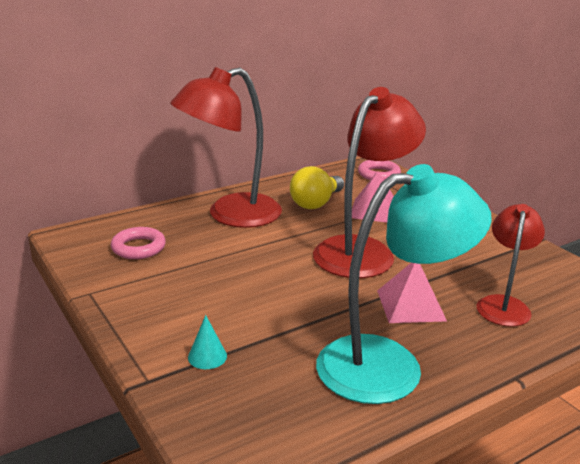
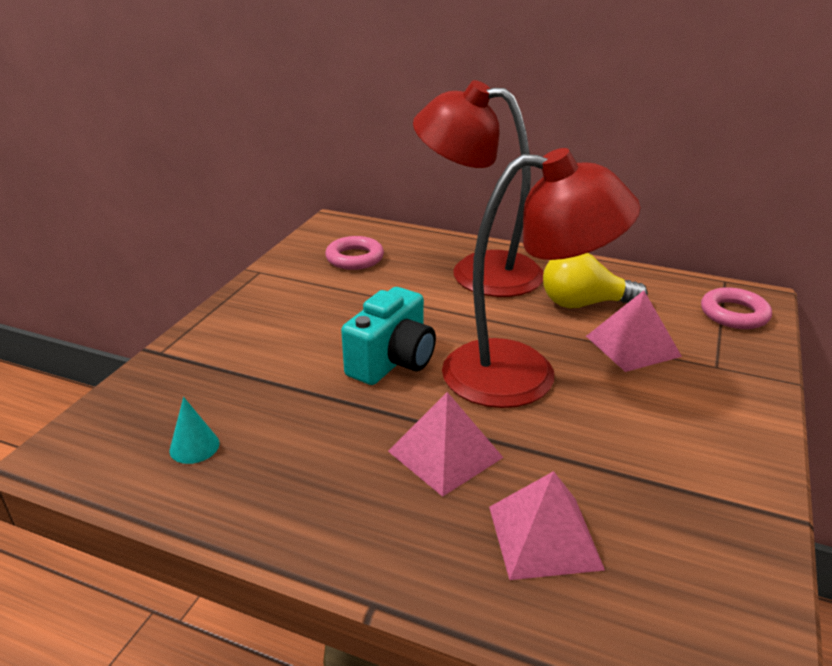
camera: 55 degrees right, 5 degrees up
(207, 356) = (218, 365): turquoise cone -> turquoise cone (194, 446)
(296, 285) = (392, 361): none -> turquoise camera
(389, 364) = (304, 482): turquoise lamp -> none
(504, 304) = (544, 537): red lamp -> pink pyramid

